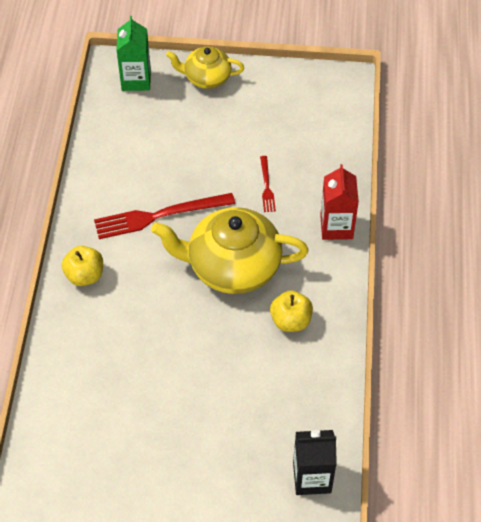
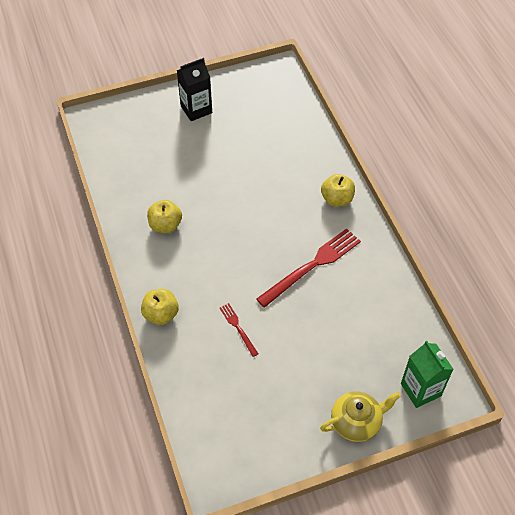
camera: 155 degrees right, 0 degrees up
(232, 267) = (230, 248): yellow teapot -> none
(312, 477) = (108, 136): black carton -> black carton (196, 109)
(336, 227) = (161, 314): red carton -> yellow apple

